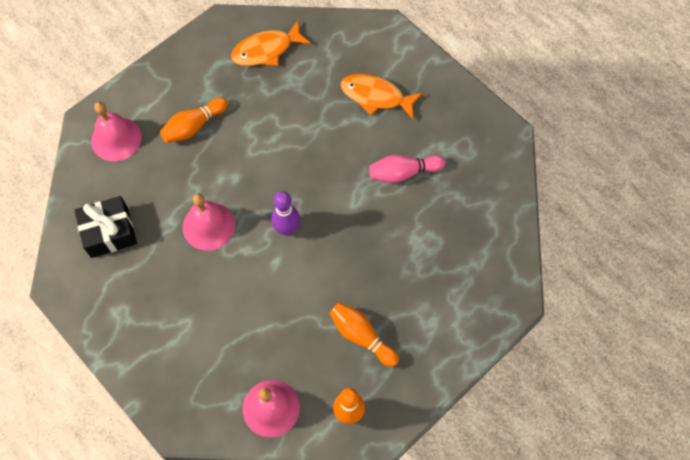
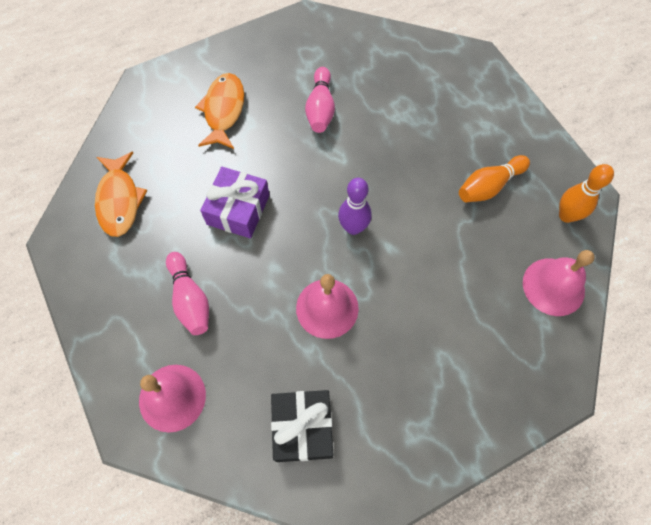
camera: 75 degrees left, 0 degrees up
(194, 126) = (190, 299): orange bowling pin -> pink bowling pin
(280, 136) = (238, 210): none -> purple gift
(376, 96) = (223, 110): orange fish -> orange fish turned 150 degrees clockwise

